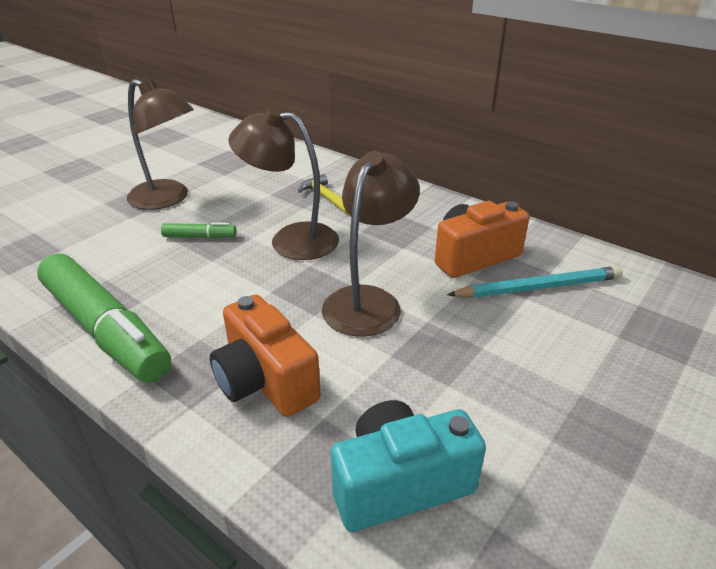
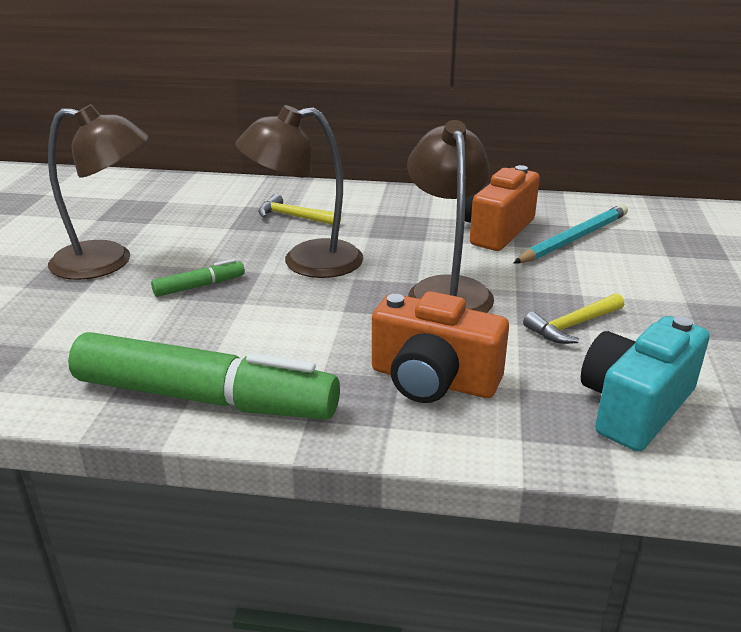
camera: 30 degrees left, 5 degrees down
(437, 376) = (573, 326): none -> yellow hammer

